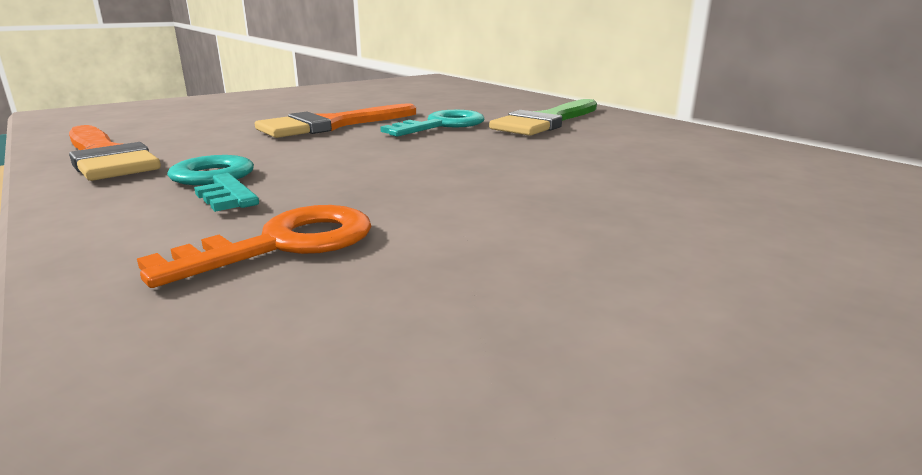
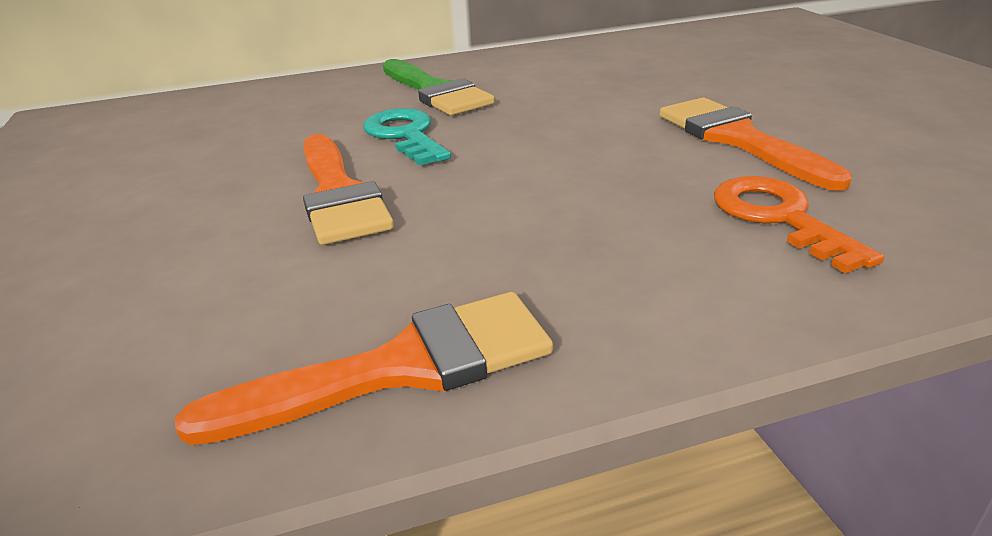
camera: 70 degrees left, 10 degrees up
(217, 182) = (585, 259): turquoise key -> none
(510, 224) = (737, 139): none -> orange brush

